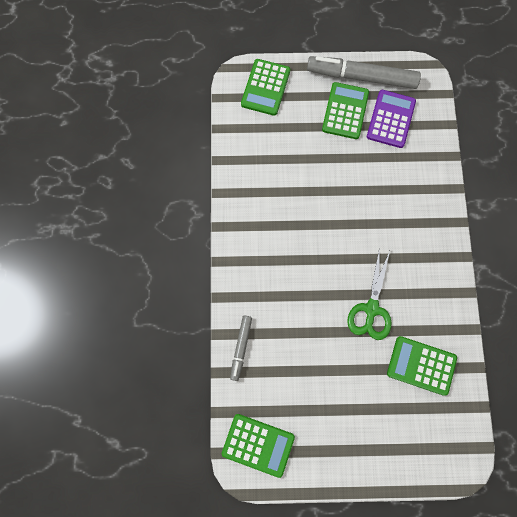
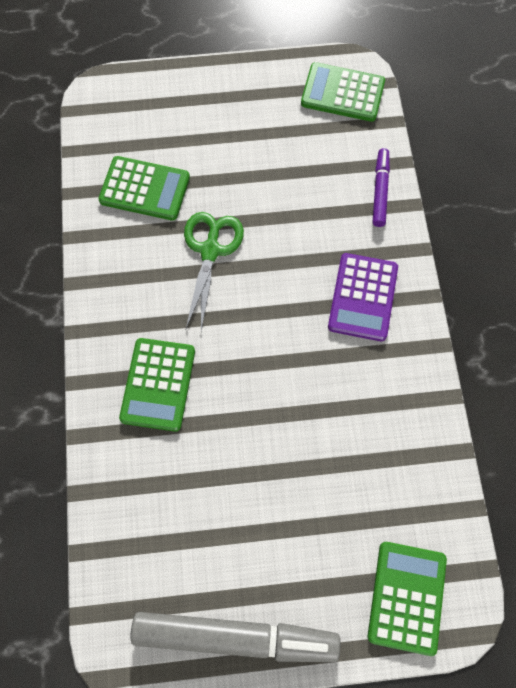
camera: 175 degrees right, 5 degrees down
(241, 348) = (380, 191): grey marker -> purple marker
(345, 111) = (262, 561): green calculator -> green calculator (158, 384)
(390, 119) = (182, 552): purple calculator -> purple calculator (363, 297)

